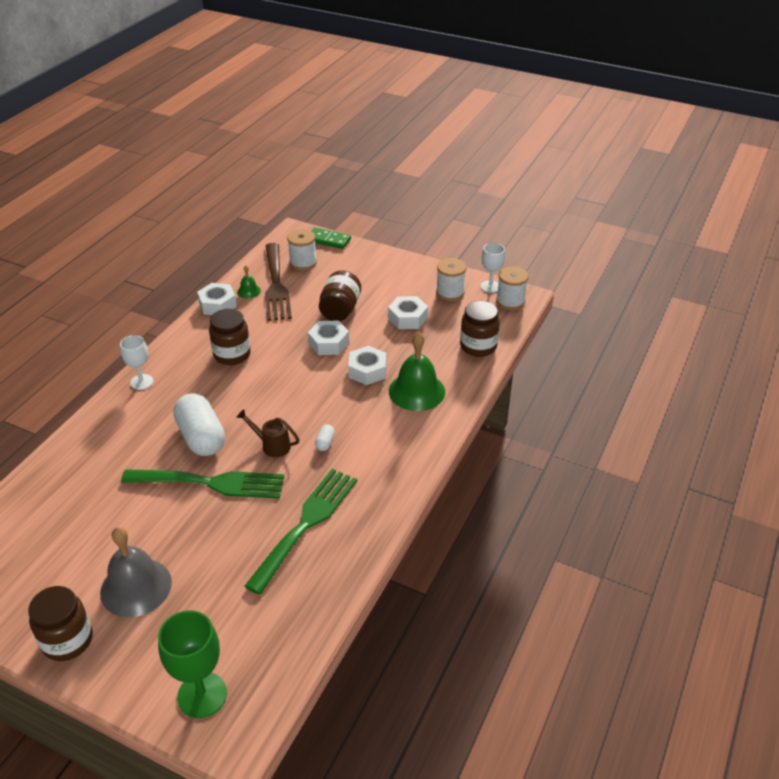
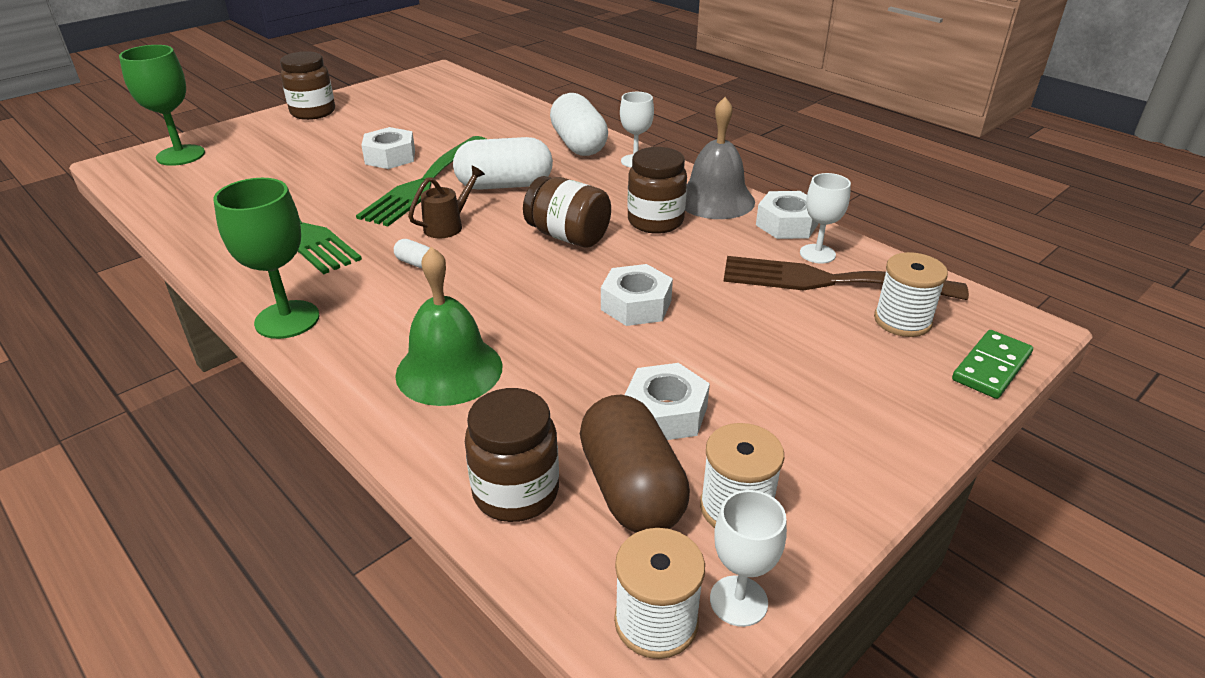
camera: 110 degrees right, 5 degrees down
(116, 419) = (578, 144): none -> white capsule
(136, 587) = (332, 139): grey bell -> grey bell (715, 200)
(249, 291) = (817, 254): green bell -> white goblet
(340, 310) = (728, 334): brown jar -> brown jar (568, 236)
(367, 371) = (539, 329): white nut -> white nut (390, 157)
(410, 473) = (287, 319): none -> green goblet
(457, 318) = (631, 489): none -> brown capsule

